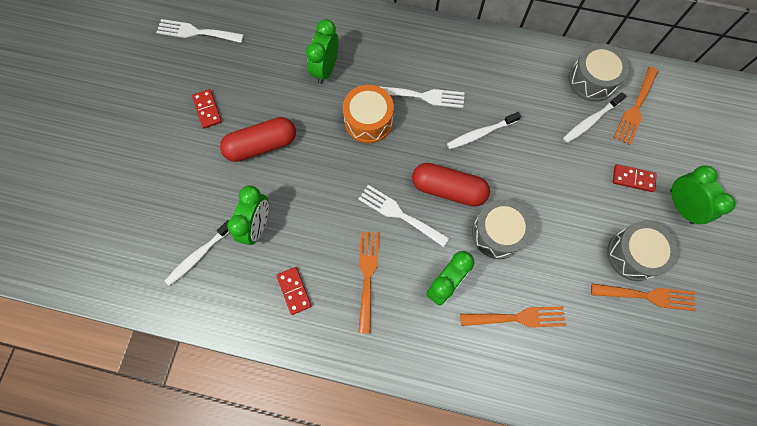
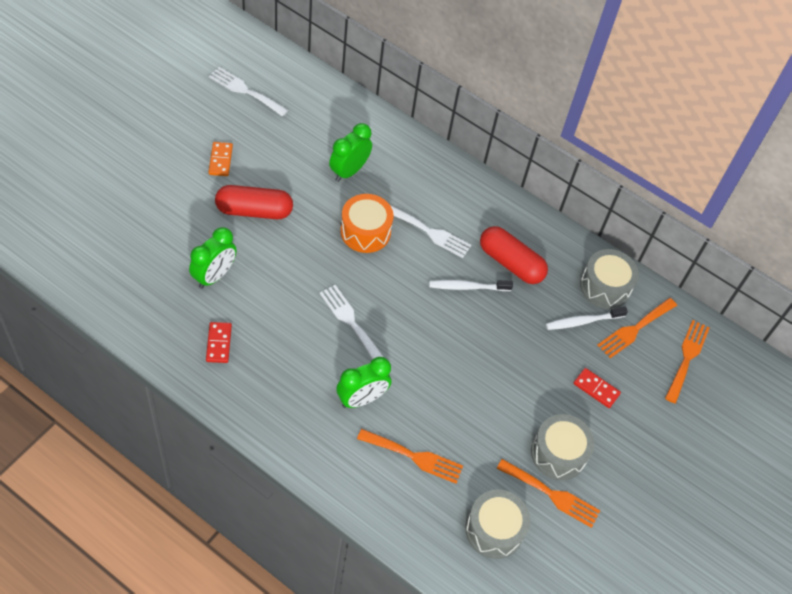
camera: 15 degrees right, 15 degrees down
(199, 255) = (149, 277): white toothbrush -> none
(207, 109) = (220, 160): red domino -> orange domino
(367, 275) = (293, 360): orange fork -> orange fork (687, 357)
(448, 189) = (409, 321): red capsule -> red capsule (511, 263)
(498, 233) = (435, 378): grey drum -> grey drum (494, 530)
(681, 206) = (630, 433): green clock -> none

